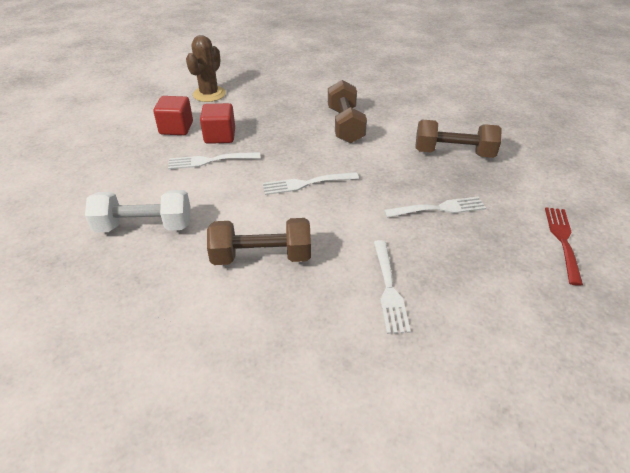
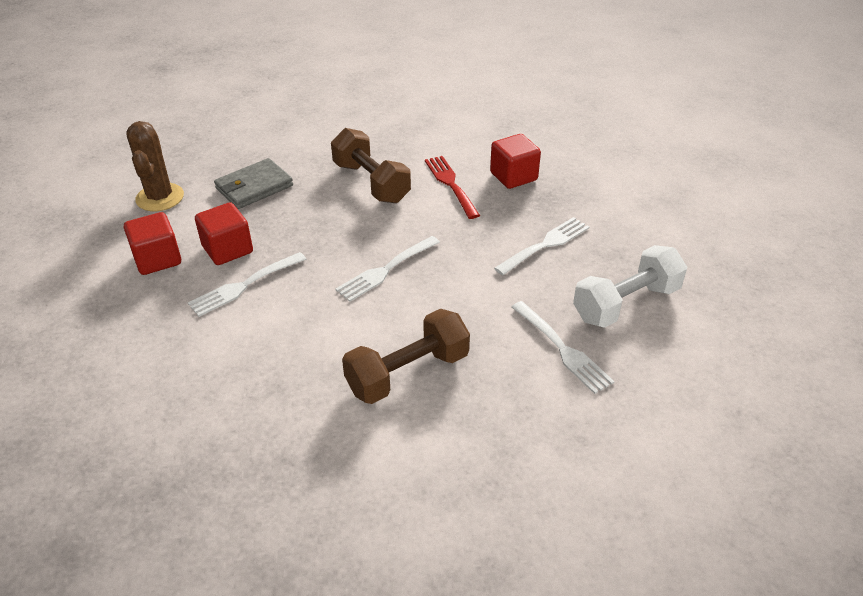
camera: 30 degrees left, 0 degrees up
(144, 226) = (236, 398): white dumbbell -> white dumbbell (626, 303)
(268, 105) = (254, 187): none -> grey wallet
(453, 153) = (513, 176): brown dumbbell -> red cube
(563, 240) = (677, 234): red fork -> red fork (451, 184)

